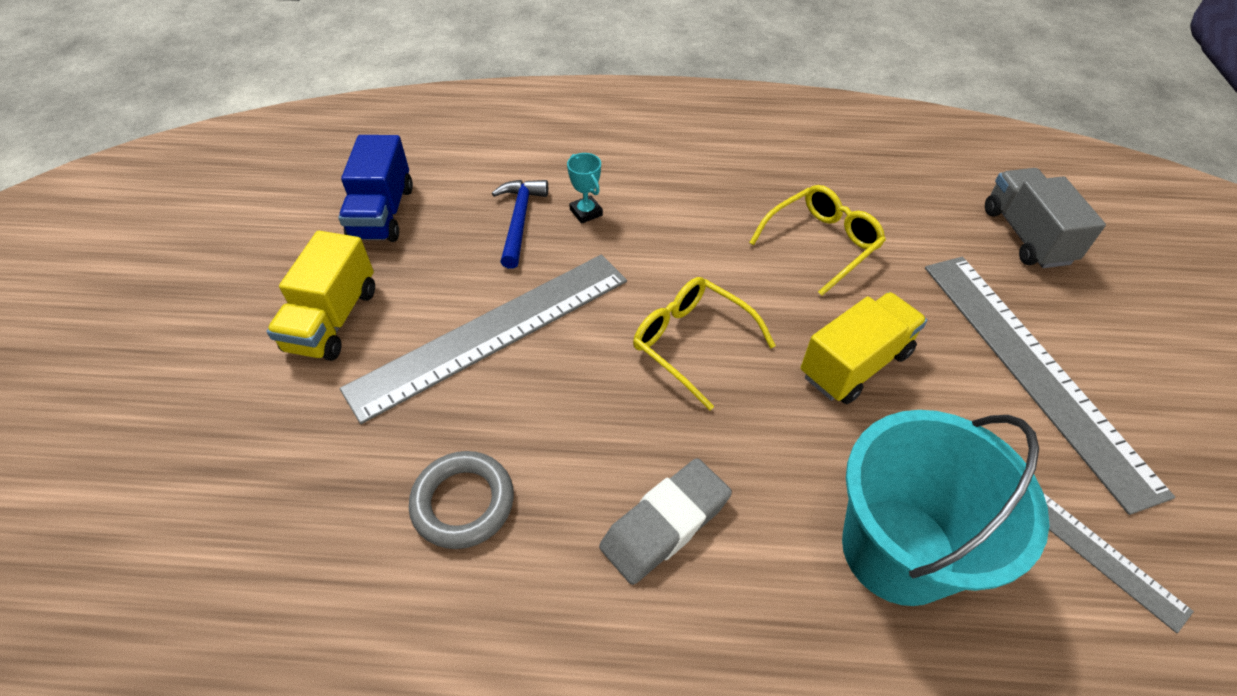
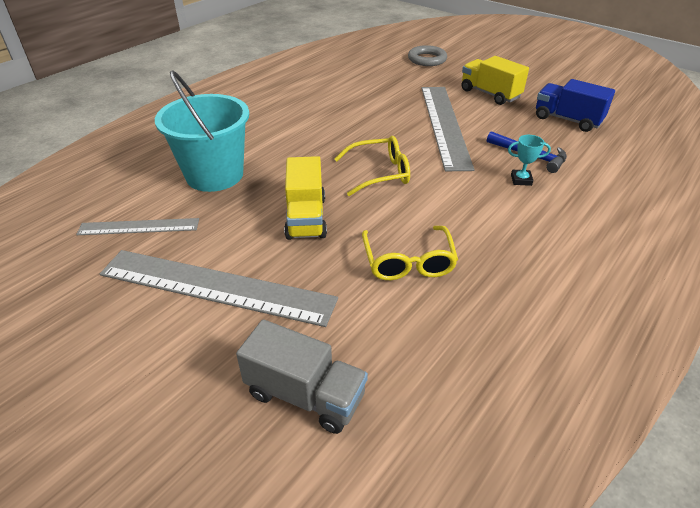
camera: 125 degrees right, 10 degrees down
(463, 503) = (361, 98): grey ring -> grey ring (427, 59)
(665, 524) = (299, 130): grey eraser -> none

